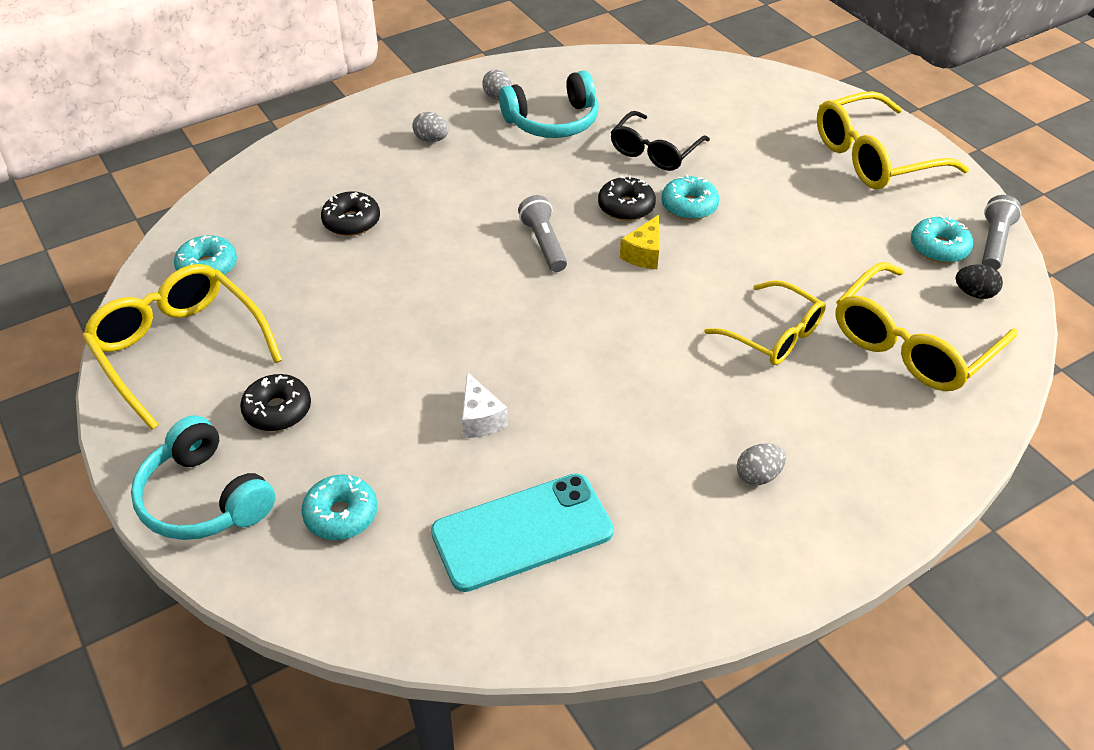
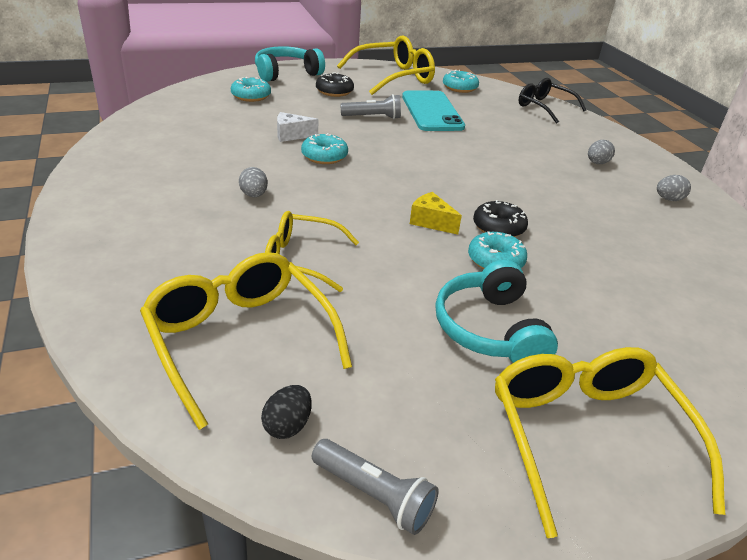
camera: 100 degrees right, 10 degrees down
(351, 221) = (495, 126): black donut -> none
(522, 532) = (197, 132): turquoise phone -> turquoise phone (432, 111)
(544, 243) = (456, 183): grey flashlight -> grey flashlight (373, 117)
(553, 121) = (633, 218): turquoise headphones -> turquoise headphones (489, 329)
(655, 151) = (588, 262): black glasses -> black glasses (544, 107)
(758, 475) = (166, 212): grey egg -> grey egg (254, 195)
(774, 334) = (301, 260): yellow glasses -> yellow glasses turned 45 degrees clockwise
(939, 248) = (381, 427): turquoise donut -> turquoise donut (324, 156)

